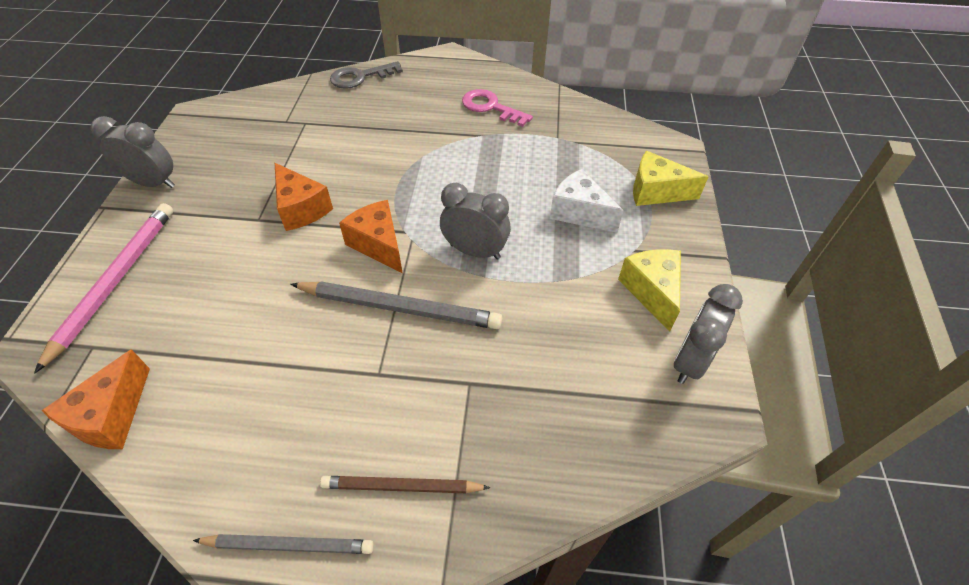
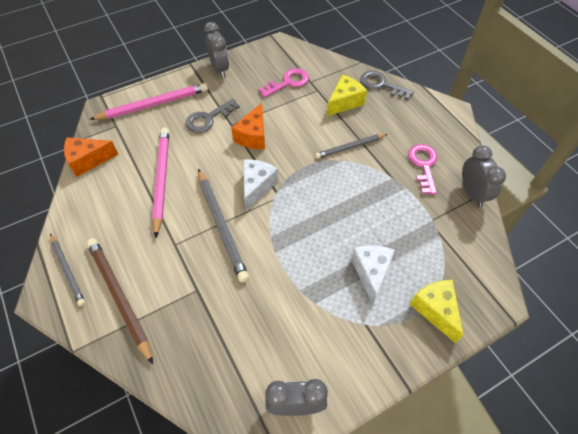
camera: 55 degrees right, 5 degrees up
(219, 236) = (208, 119): none -> grey key
(258, 337) = (162, 180): none -> pink pencil
(262, 138) = (288, 82): none -> pink key
(378, 244) = (256, 186): orange cheese -> white cheese
(402, 486) = (119, 297): brown pencil -> brown pencil, size x1.60
(412, 142) = (350, 147): none -> grey pencil
(475, 251) = (290, 235): grey clock -> grey clock (472, 193)
(652, 291) = (336, 353): yellow cheese -> yellow cheese (344, 102)

